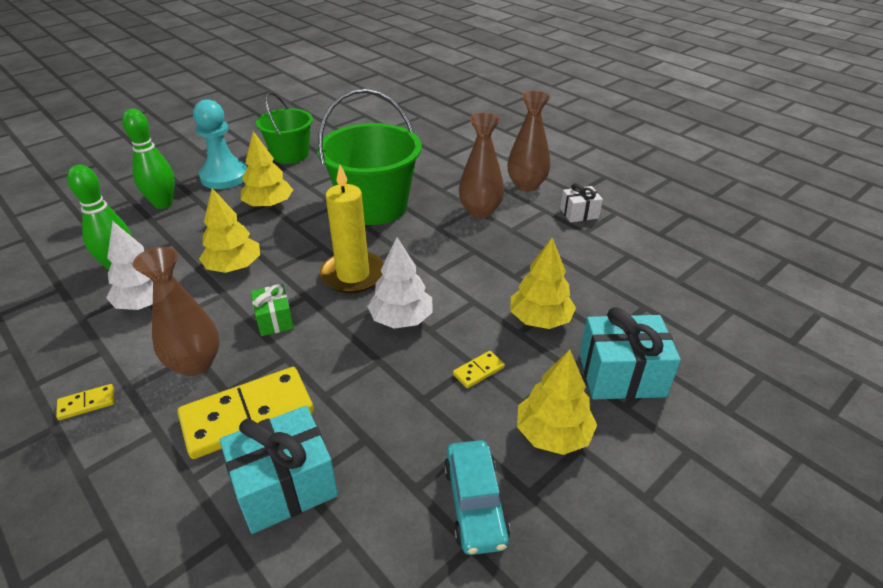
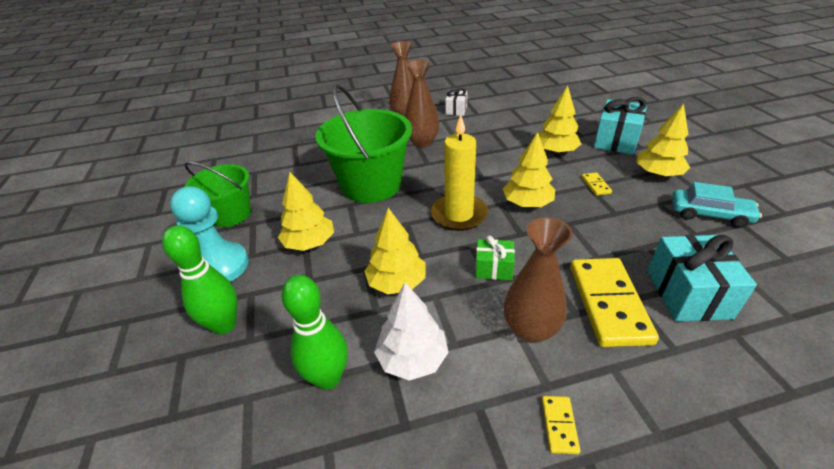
camera: 60 degrees left, 0 degrees up
(401, 319) = (527, 203): white tree -> yellow tree

